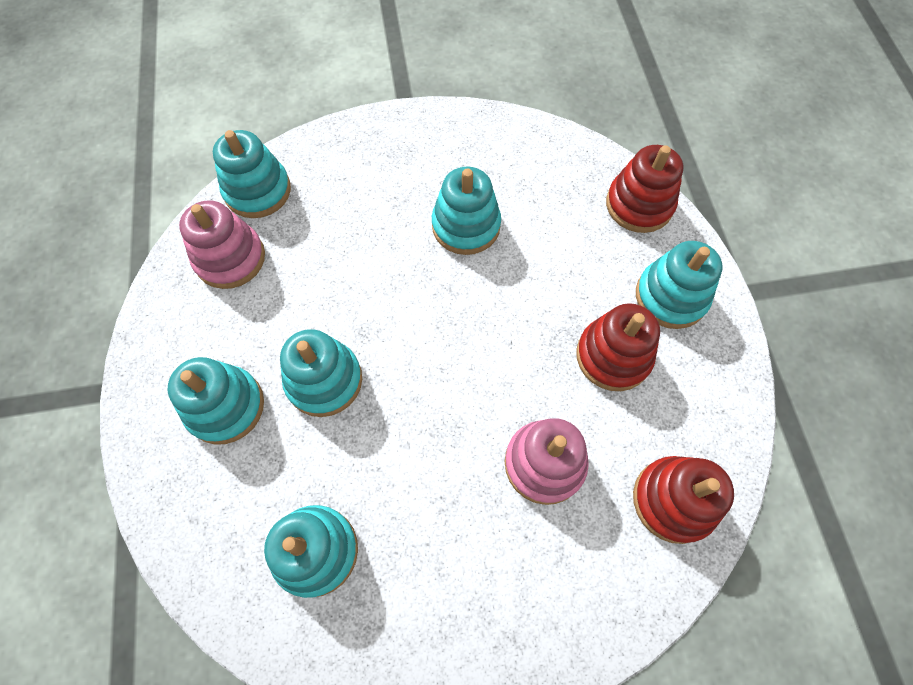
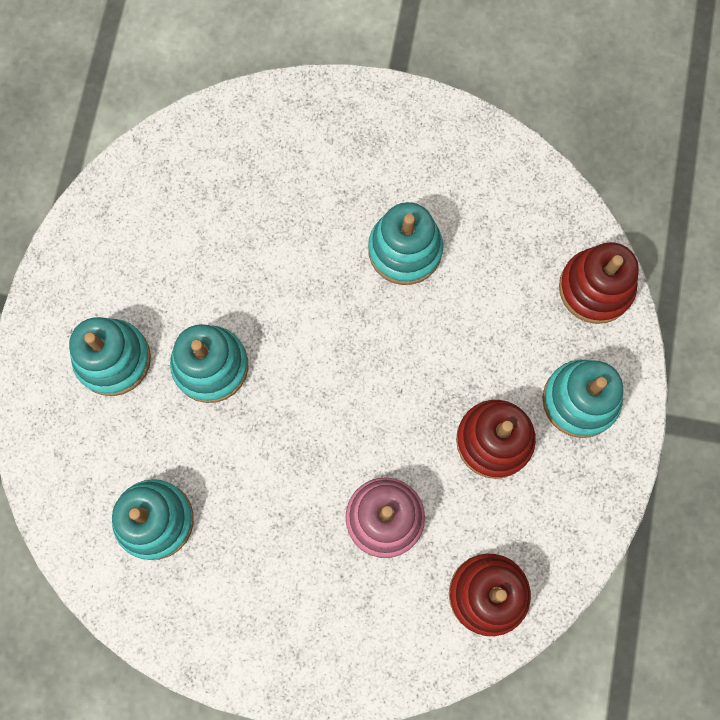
camera: 20 degrees right, 10 degrees up
(230, 258) = (158, 205): pink stacking toy -> none
(258, 191) = (207, 136): turquoise stacking toy -> none

